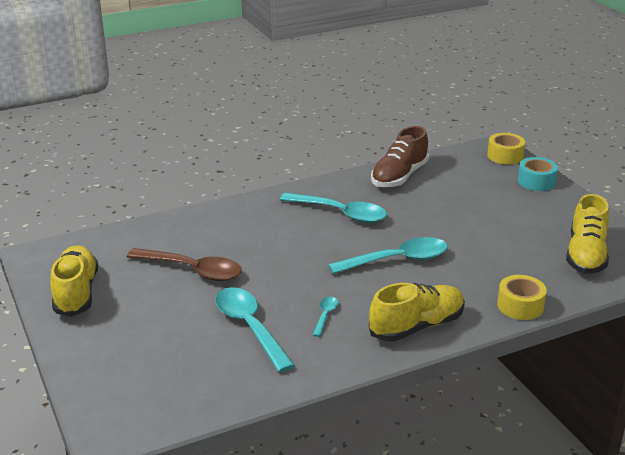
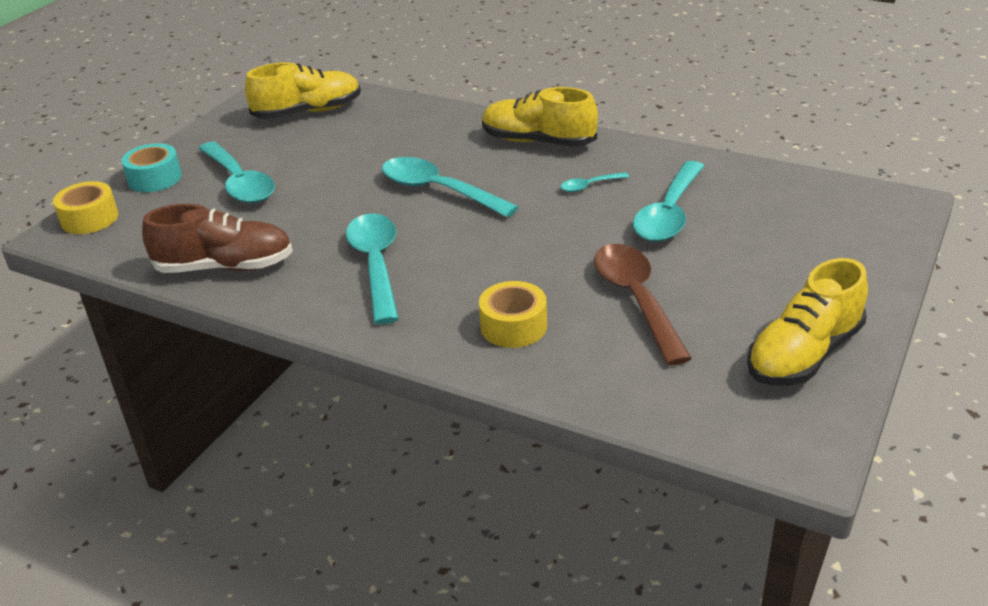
camera: 125 degrees left, 5 degrees up
(496, 203) = (239, 183): none -> turquoise spoon
(520, 306) = (439, 113): yellow tape -> yellow tape (513, 326)

